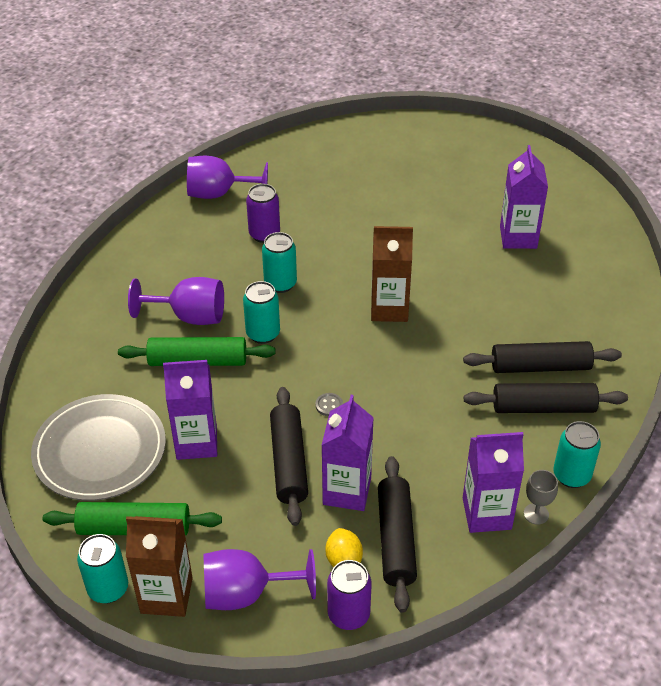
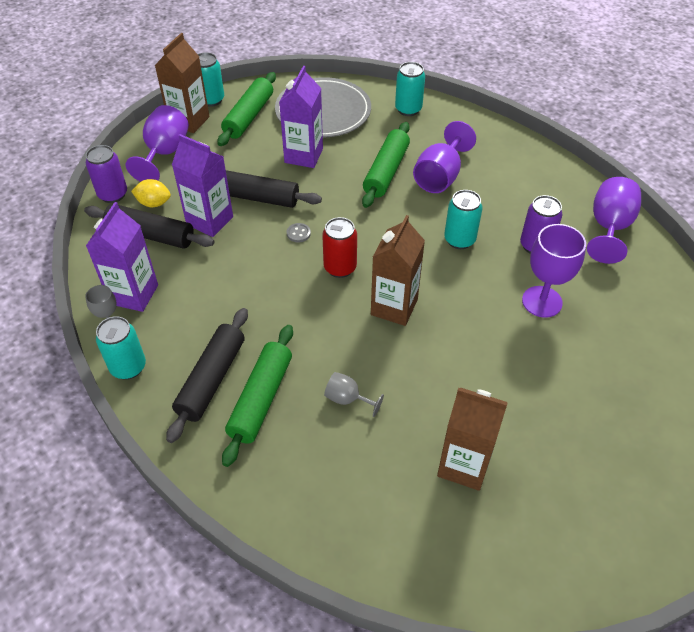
camera: 110 degrees right, 5 degrees up
(263, 333) = (400, 214): turquoise can -> turquoise can (408, 109)
(332, 221) = (542, 301): none -> purple goblet
(361, 358) = (340, 268): none -> red can
(504, 313) = (347, 399): none -> grey goblet
(518, 237) = (463, 465): purple carton -> brown carton
(540, 366) = (261, 399): black rolling pin -> green rolling pin

